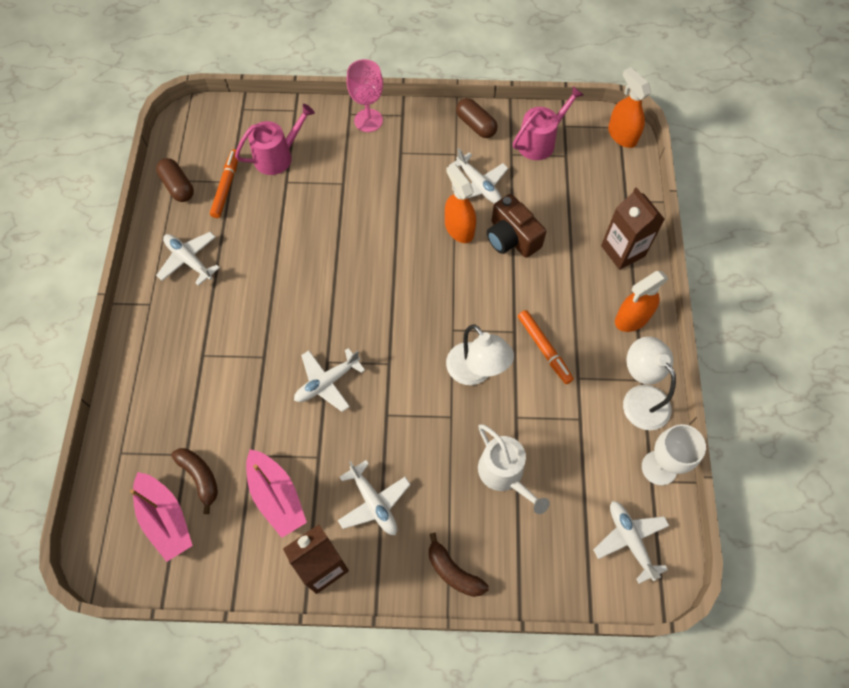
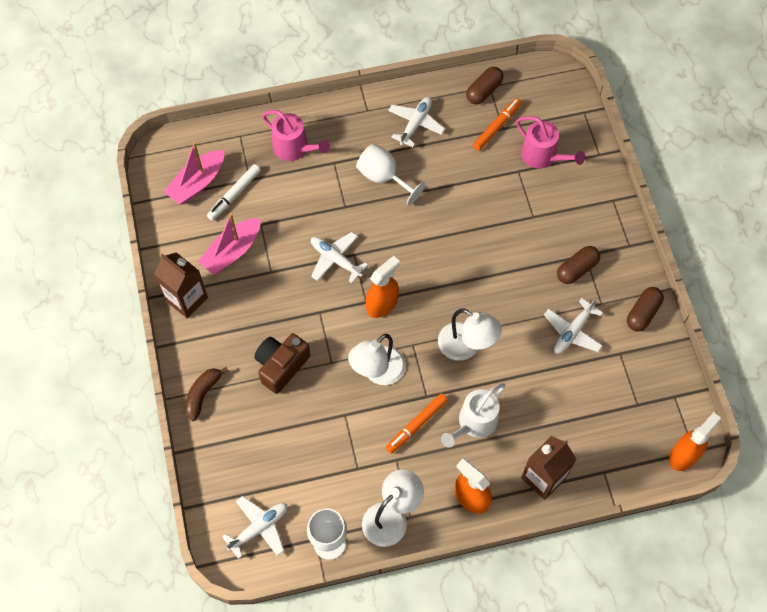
camera: 75 degrees right, 0 degrees up
(200, 477) = (234, 195): brown banana -> white marker
(226, 186) = (497, 127): orange marker -> orange marker turned 45 degrees counterclockwise
(243, 308) = (383, 177): none -> white goblet
(368, 120) = (611, 218): pink goblet -> none
(374, 503) = (244, 322): white plane -> none
(413, 163) = (576, 269): none -> brown capsule
(459, 228) = (518, 325): orange spray bottle -> orange spray bottle (382, 304)
(469, 281) = (466, 347): none -> white lamp
(504, 474) = (292, 415): white watering can -> white watering can (474, 423)
(511, 238) = (524, 373): brown camera -> brown camera (281, 366)
(540, 142) = (645, 377): pink watering can -> pink watering can (294, 148)

